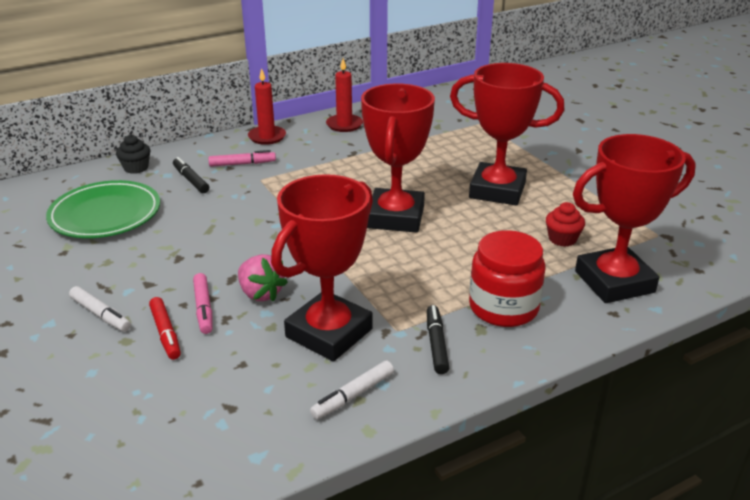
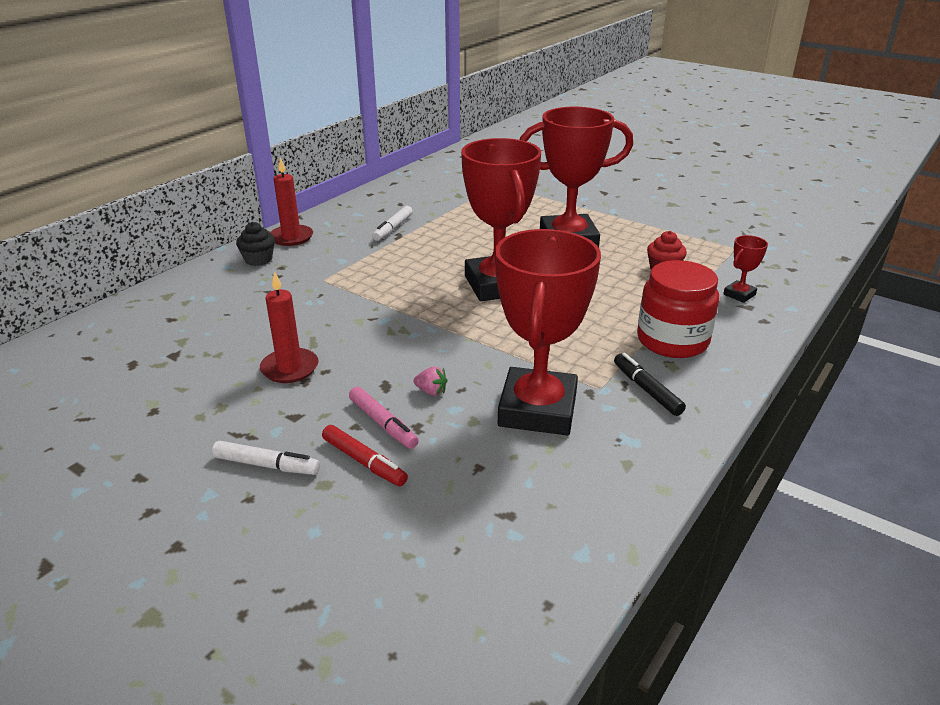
camera: 25 degrees left, 0 degrees up
(105, 215) = (171, 357): green plate -> none
(136, 168) = (163, 299): black cupcake -> black cupcake (258, 259)
(191, 180) = (244, 297): black marker -> none
(242, 164) = (288, 269): pink marker -> none
(260, 293) = (431, 391): pink strawberry -> pink strawberry, size x0.54
(344, 125) = (364, 211): red candle -> red candle (290, 368)
(353, 395) = (618, 461): white marker -> white marker (393, 228)
(614, 282) = (739, 294): red trophy -> red trophy, size x0.41

